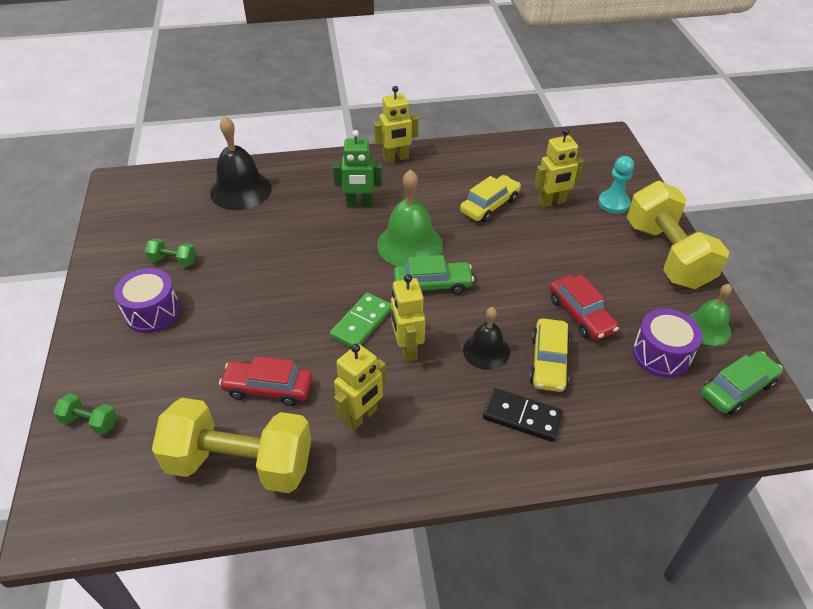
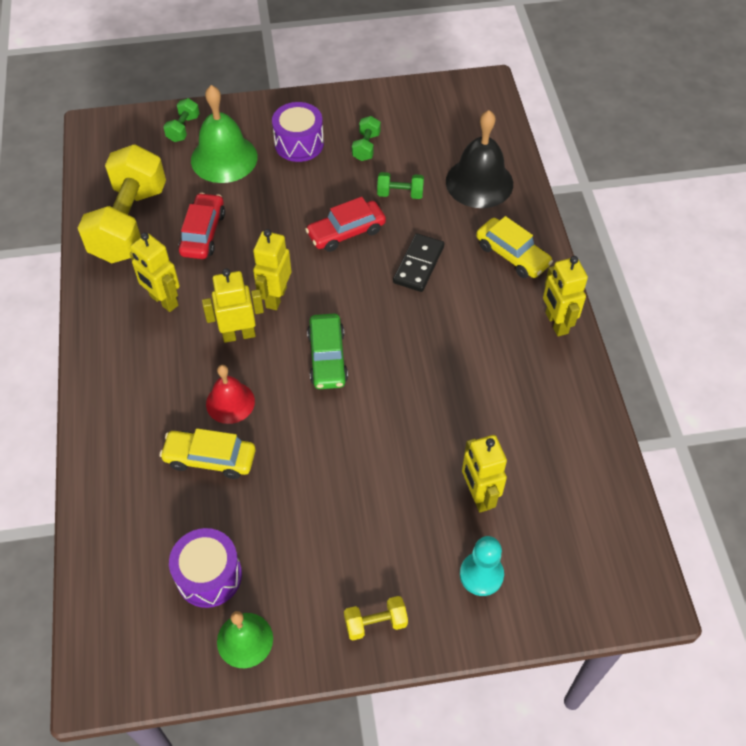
camera: 90 degrees right, 10 degrees up
(243, 238) = (400, 194): none -> green dumbbell
(359, 204) = (462, 289): green robot -> none
(362, 323) = (275, 297): green domino -> yellow robot
(410, 244) = (392, 337): green bell -> green bell (224, 158)
(486, 351) = (230, 402): black bell -> red bell
(489, 205) = (467, 422): yellow car -> yellow car (512, 255)
(522, 417) = (145, 427): black domino -> black domino (418, 264)
(580, 315) = (275, 500): red car -> red car (346, 232)
(667, 255) = (375, 623): yellow dumbbell -> yellow dumbbell, size x0.42
(737, 389) = (151, 647): green car -> none

